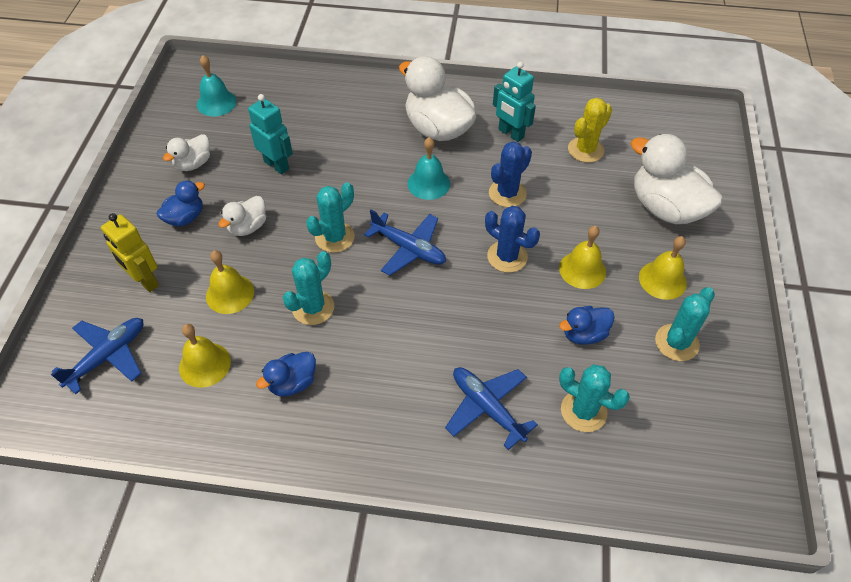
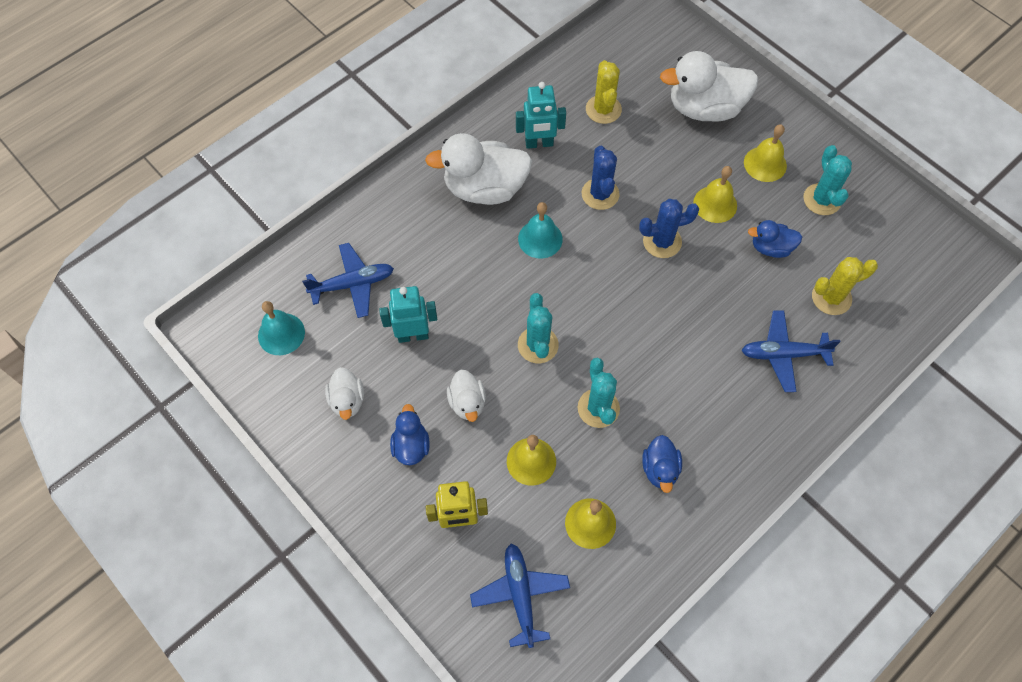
camera: 50 degrees left, 10 degrees up
(409, 248) = (596, 301): blue plane -> blue plane (353, 284)
(583, 411) = (831, 297): turquoise cactus -> yellow cactus
(584, 334) = (771, 248): blue duck -> blue duck turned 75 degrees clockwise

